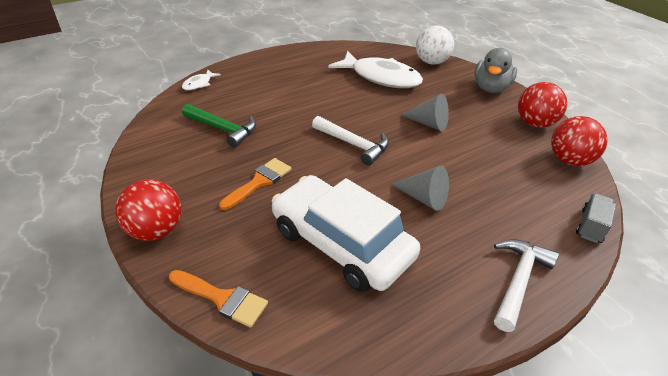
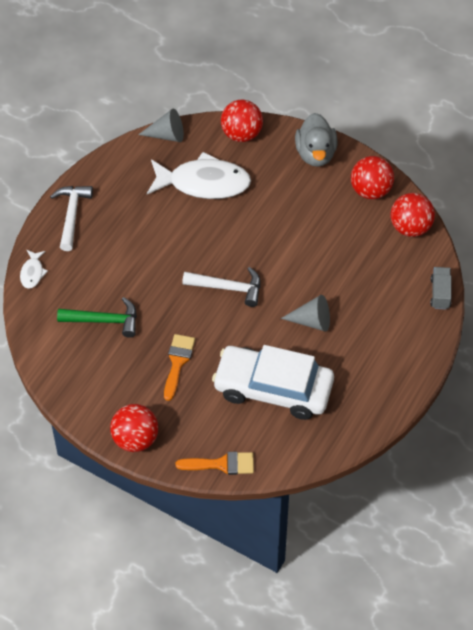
camera: 25 degrees left, 15 degrees up
(428, 123) = (279, 232): grey cone -> grey cone (167, 135)
(431, 62) = (241, 134): white ball -> red ball
(518, 280) = (402, 364): white hammer -> white hammer (71, 215)

